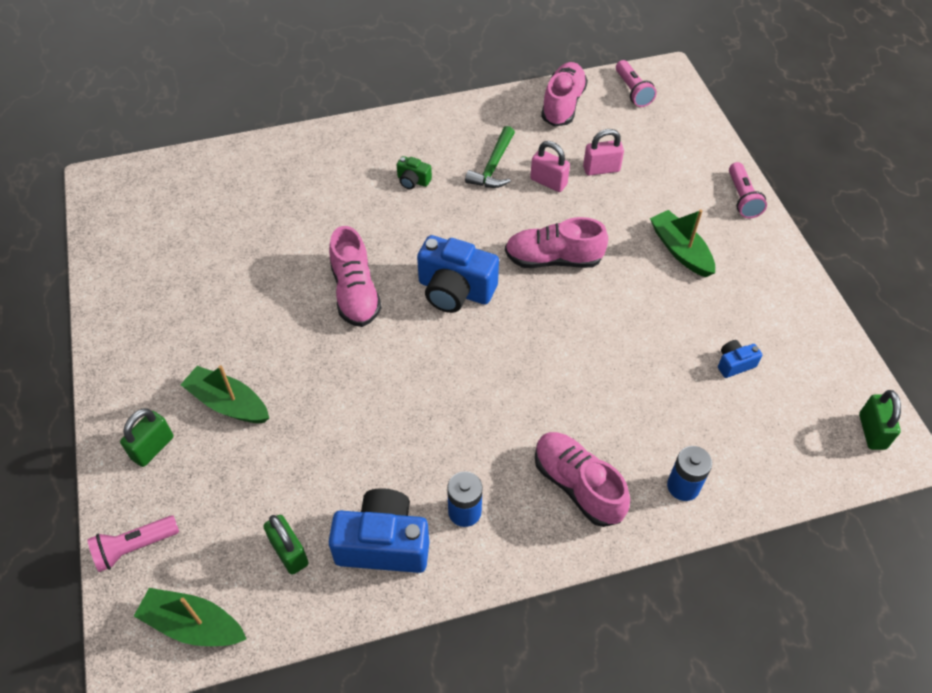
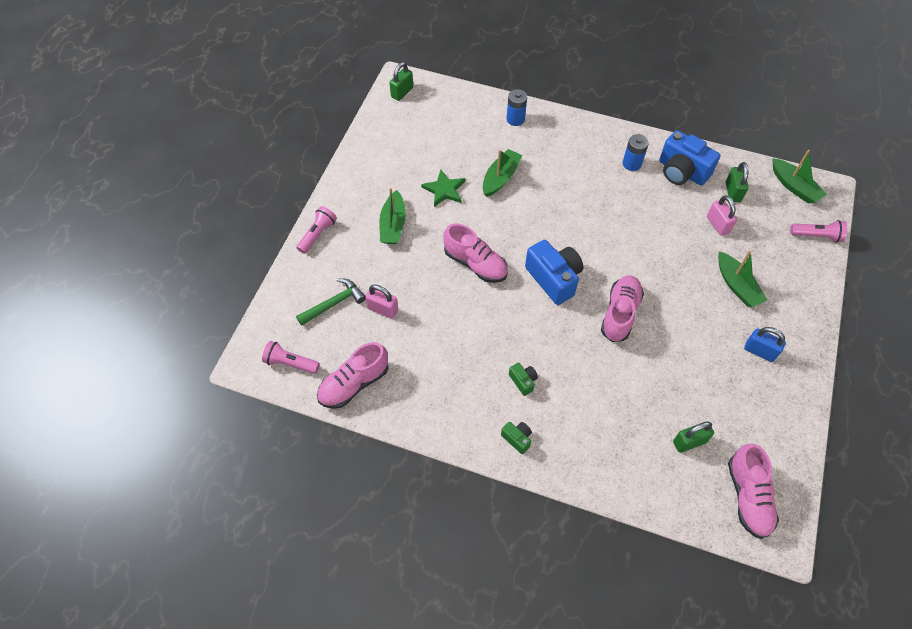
camera: 145 degrees left, 5 degrees up
(153, 448) = (792, 283): green padlock -> green padlock (689, 442)
(172, 337) = (759, 351): none -> blue padlock
(384, 137) = (517, 439): none -> green camera
(493, 166) = (455, 358): green hammer -> green hammer (334, 303)
(548, 182) = (428, 321): pink padlock -> pink padlock (717, 225)
(577, 485) = (566, 145): pink shoe -> pink shoe (748, 496)
(620, 379) = (500, 178): none -> green boat
(632, 91) = (290, 363): pink flashlight -> pink flashlight turned 90 degrees counterclockwise
(669, 323) = (444, 190): none -> green star
(734, 364) = (432, 152): blue camera -> none

